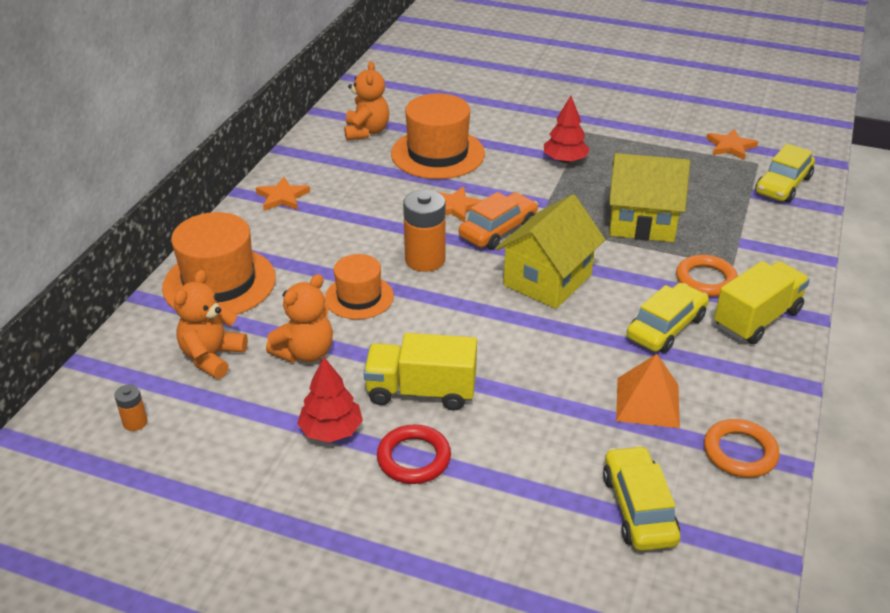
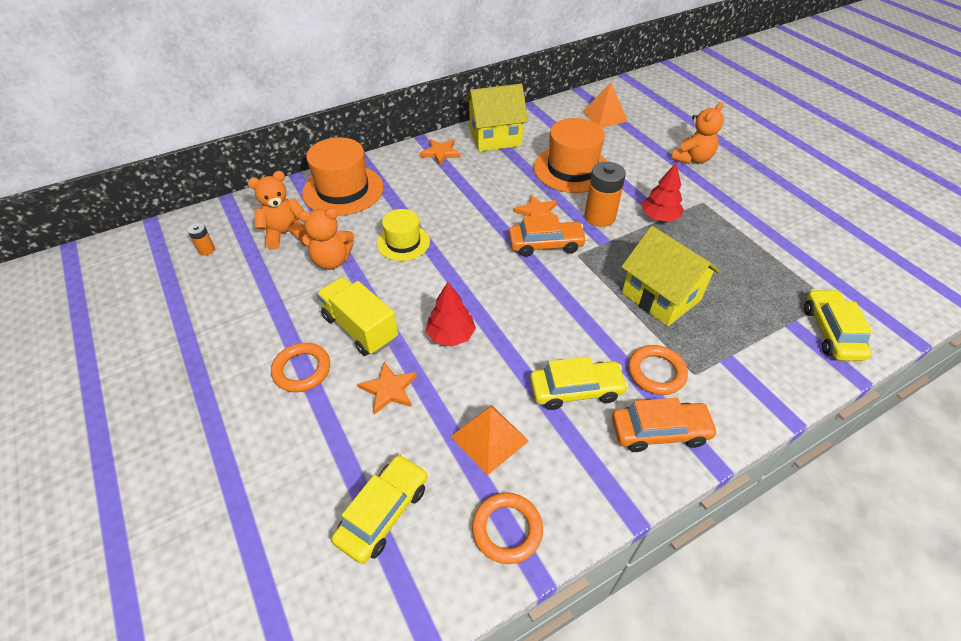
camera: 40 degrees right, 10 degrees up
(331, 430) = (284, 320): red tree -> red tree (451, 335)
(359, 297) = (403, 242): orange hat -> yellow hat
(366, 132) = (544, 132): orange teddy bear -> orange teddy bear (692, 159)
(407, 92) = (604, 116): none -> orange pyramid
(414, 458) = (302, 370): red ring -> orange ring
(425, 260) = (472, 239): orange battery -> orange battery (599, 217)
(547, 280) = (534, 300): yellow house -> yellow house (495, 137)
(730, 146) = (820, 273): orange star -> orange star (389, 389)
(757, 319) = (659, 432): yellow truck -> orange car
(782, 185) = (831, 332): yellow car -> yellow car turned 105 degrees clockwise

